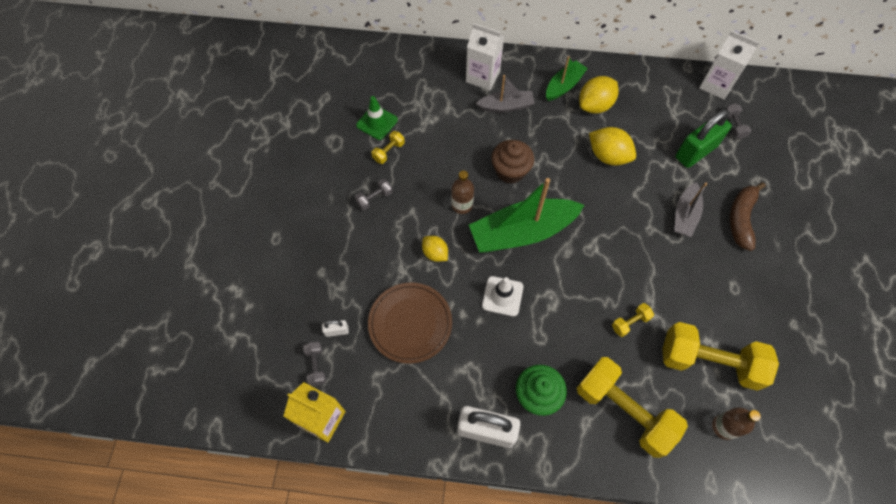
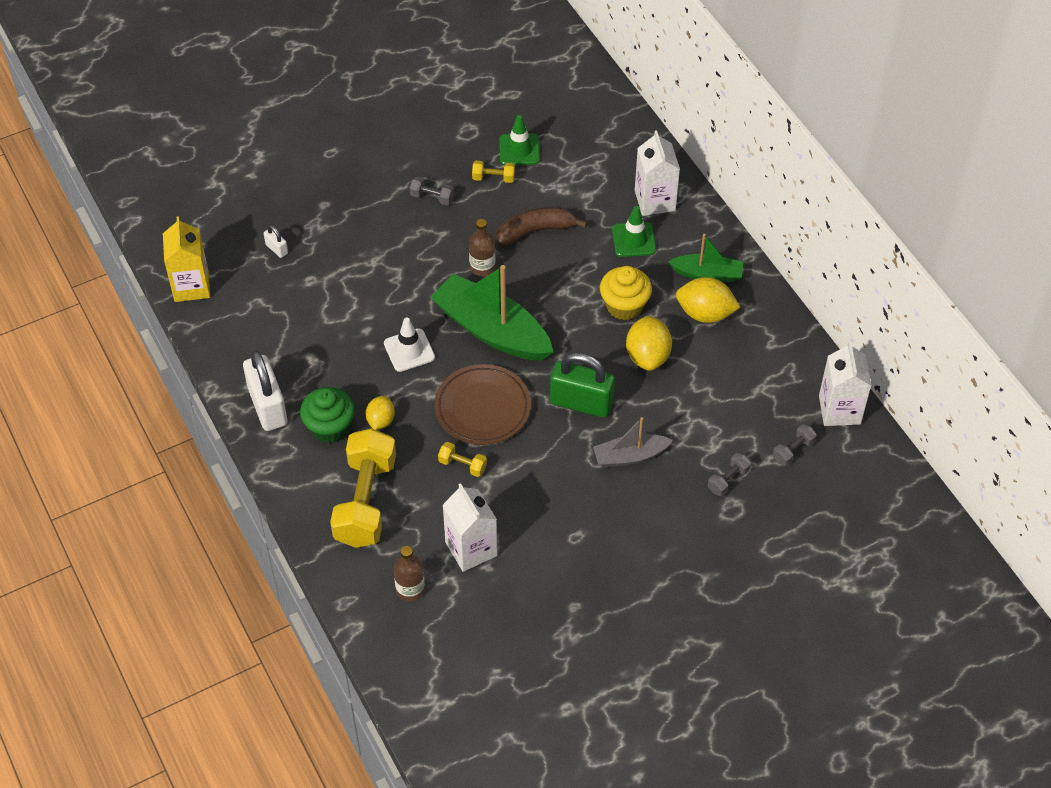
camera: 55 degrees right, 10 degrees down
(316, 366) = (234, 254): grey dumbbell -> grey dumbbell (728, 480)
(410, 324) = (325, 297): brown plate -> brown plate (482, 408)
(435, 253) = (412, 275): yellow lemon -> yellow lemon (381, 420)
(506, 106) = (634, 240): grey boat -> green traffic cone
(510, 171) = (556, 284): brown cupcake -> none
(557, 144) = (624, 306): none -> yellow cupcake
(696, 152) = (724, 431): green padlock -> green padlock (581, 403)
(709, 362) = (471, 549): yellow dumbbell -> white carton
(741, 219) = (668, 508): brown banana -> brown banana (536, 231)

